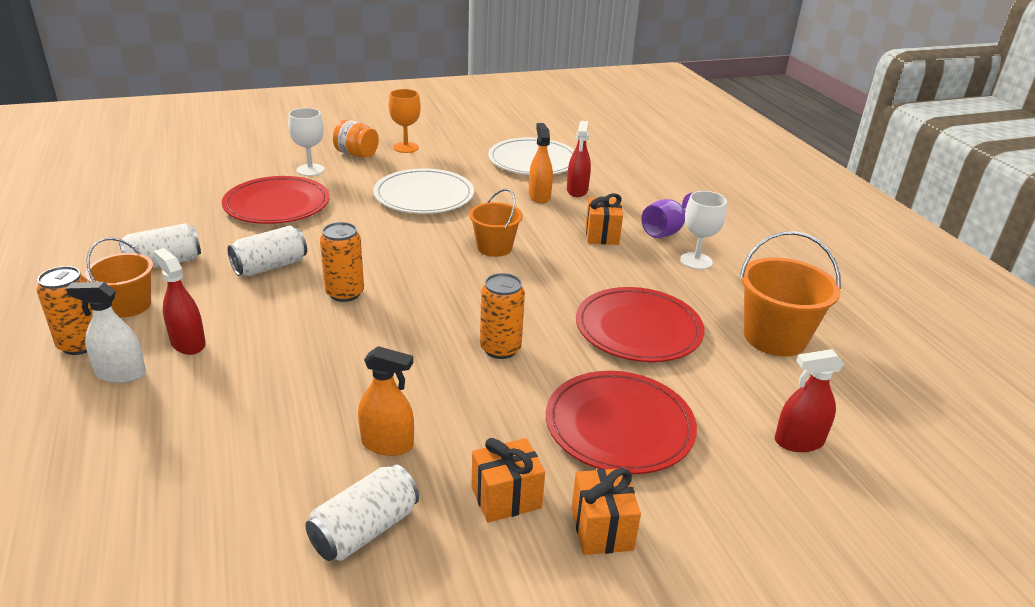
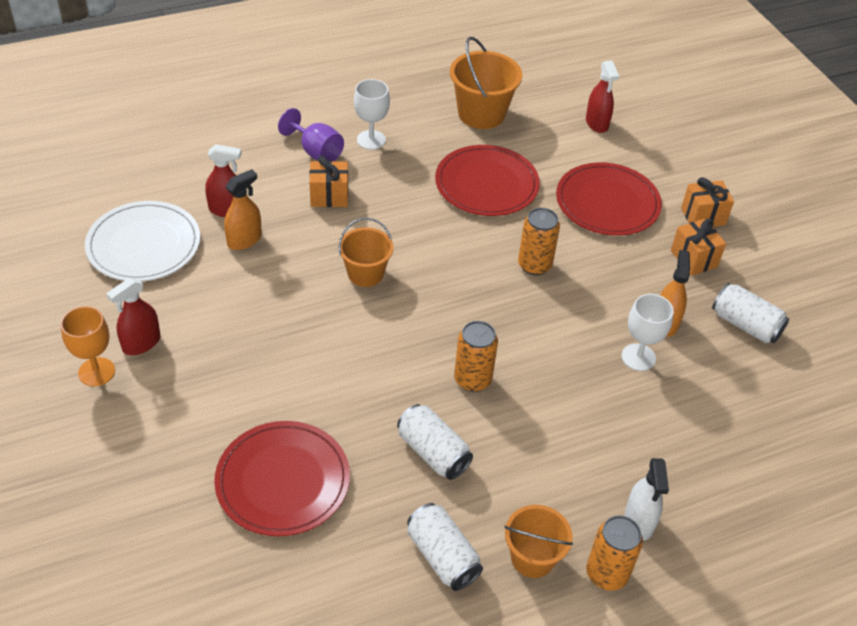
camera: 95 degrees left, 15 degrees up
(188, 343) = (582, 484): red spray bottle -> red spray bottle (141, 343)
(310, 170) = (174, 467): white goblet -> white goblet (638, 357)
(356, 154) = (120, 423): orange jar -> none
(424, 195) = (248, 339): white plate -> none
(539, 196) = (244, 240): orange spray bottle -> orange spray bottle turned 150 degrees clockwise

